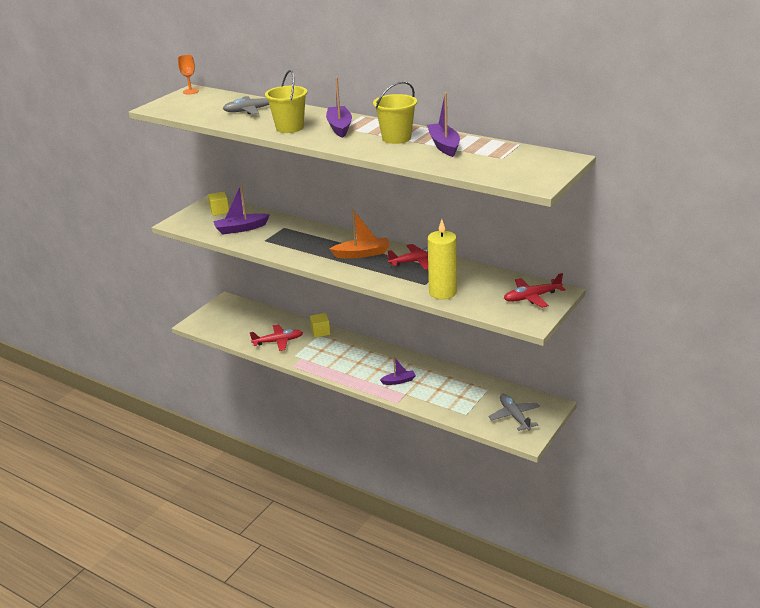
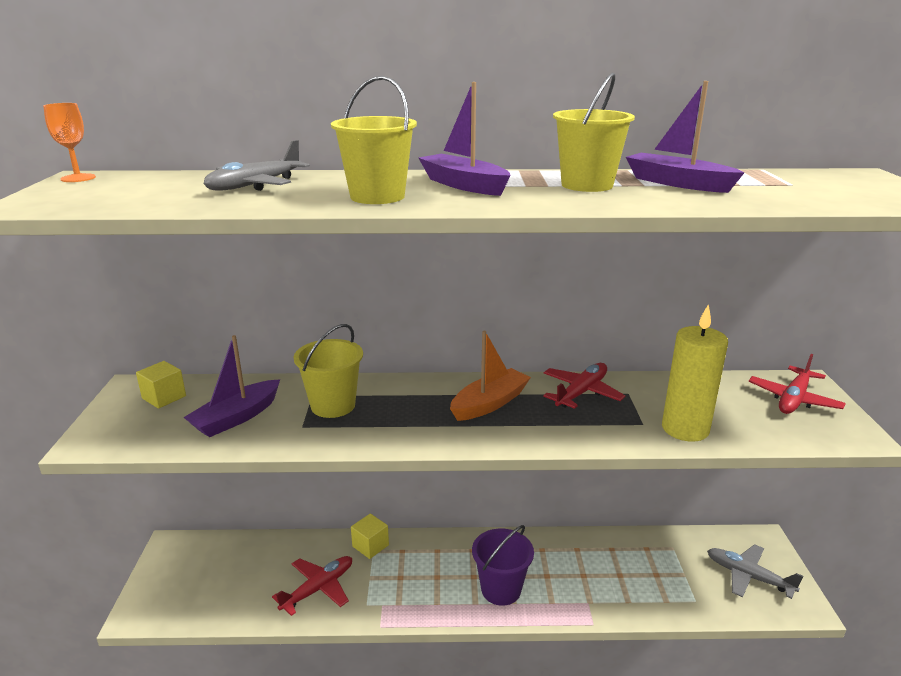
camera: 35 degrees left, 5 degrees down
(288, 234) = (333, 405): none -> yellow bucket
(366, 373) = (501, 589): none -> purple bucket
(399, 381) = (557, 584): purple boat -> none

